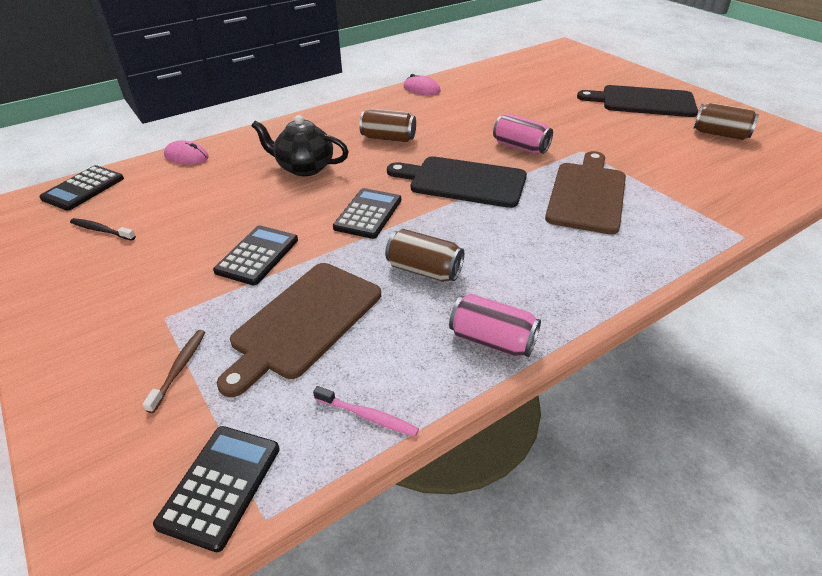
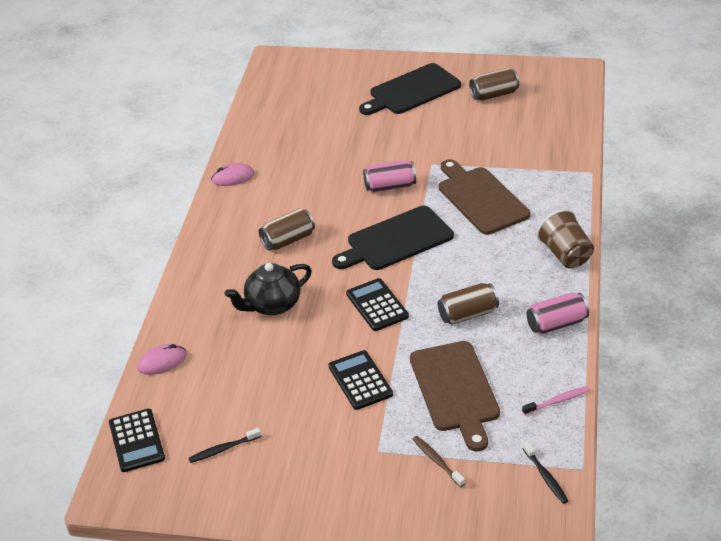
camera: 45 degrees left, 0 degrees up
(220, 485) = (545, 477): black calculator -> black toothbrush
(603, 286) = (565, 254): none -> brown cup

